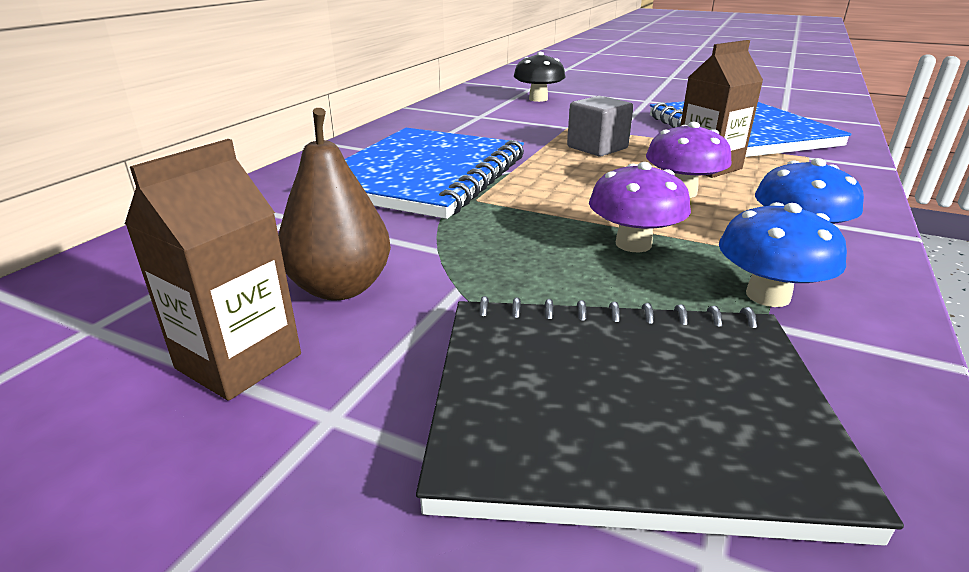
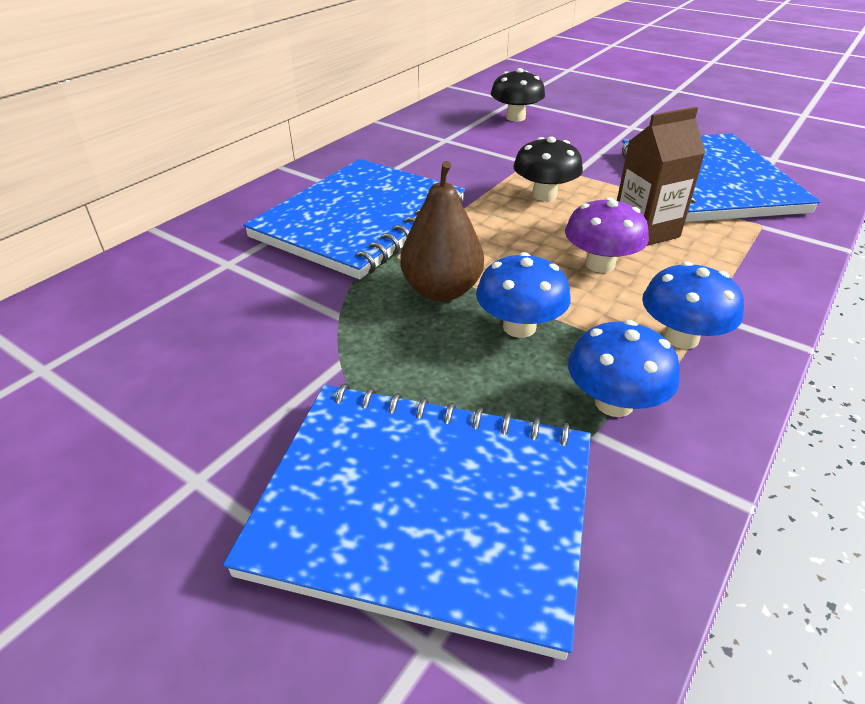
camera: 10 degrees right, 10 degrees up
(239, 361) = (142, 417): brown carton -> none
(340, 288) = (242, 350): brown pear -> brown pear (441, 290)
(597, 148) = (544, 195): grey cube -> black mushroom
(625, 411) = (424, 508): black notebook -> blue notebook
(633, 244) = (519, 327): purple mushroom -> blue mushroom

